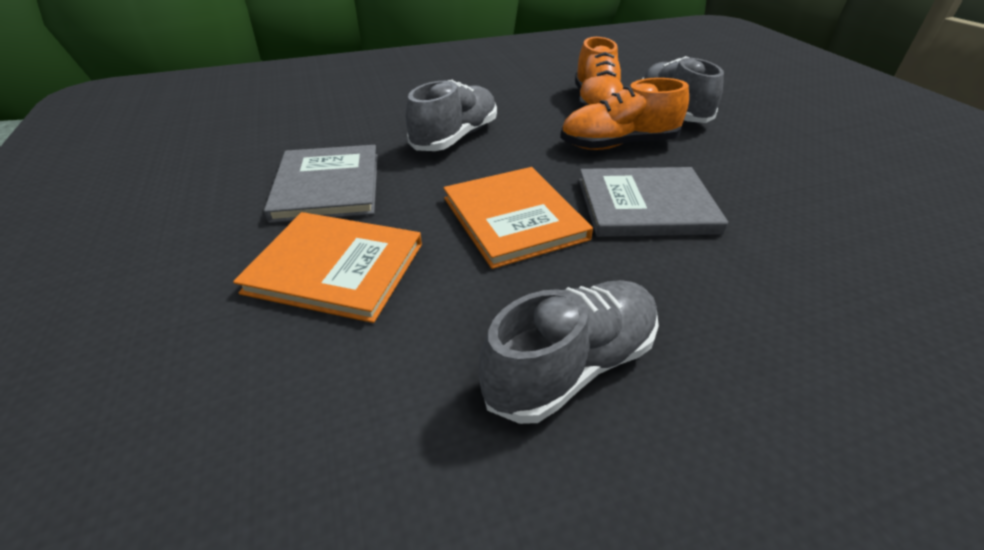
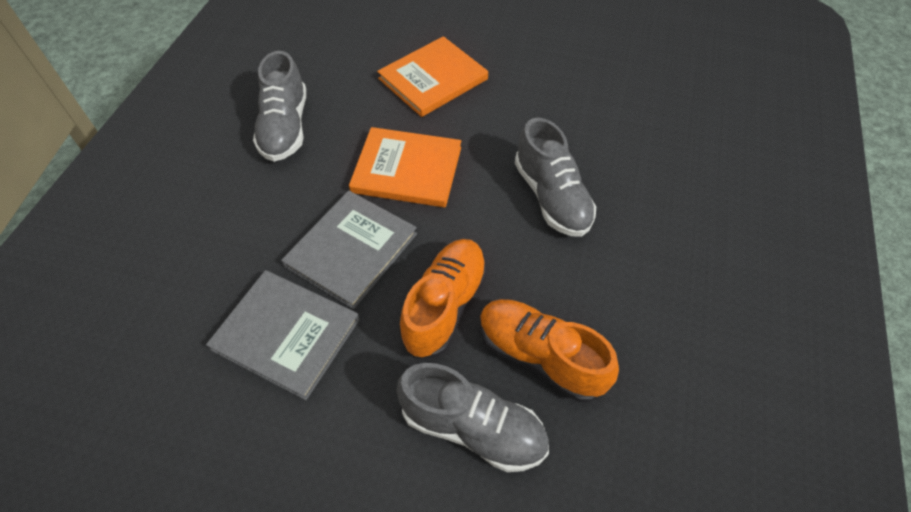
camera: 125 degrees right, 15 degrees up
(327, 186) = (527, 100): grey book -> grey book (286, 334)

